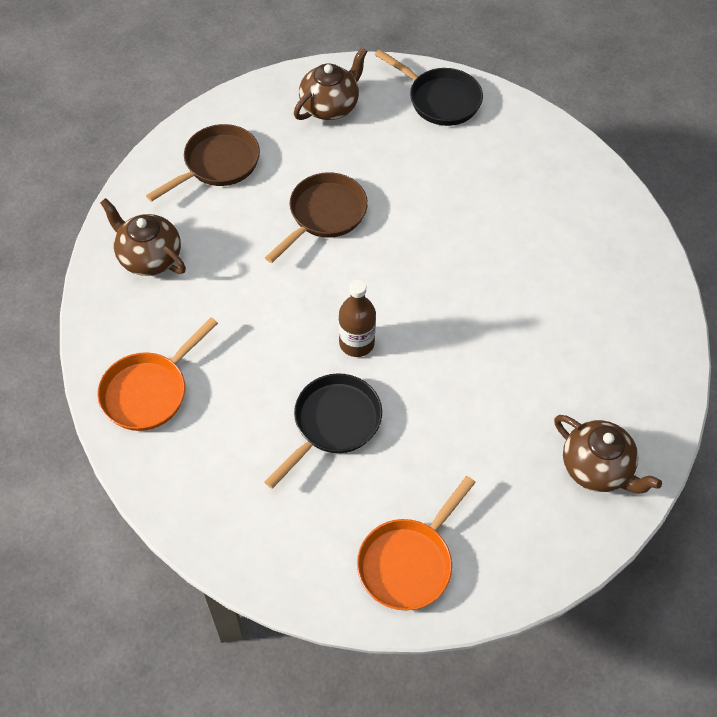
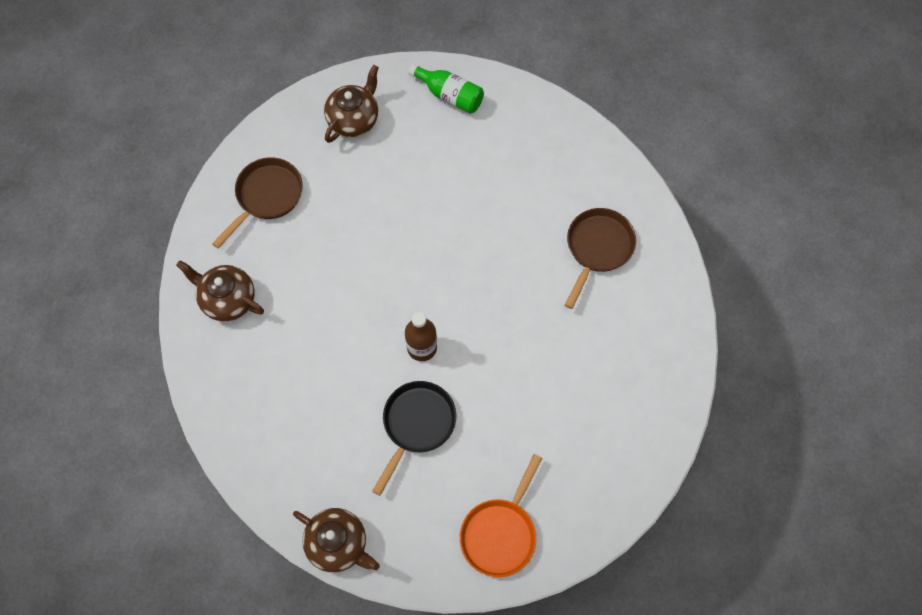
camera: 10 degrees left, 10 degrees up
(149, 391) = (257, 425): orange pan -> none
(324, 215) = (370, 230): brown pan -> brown pan (597, 248)
(440, 99) = (449, 95): black pan -> green bottle
(597, 468) = (636, 422): brown teapot -> brown teapot (338, 544)

